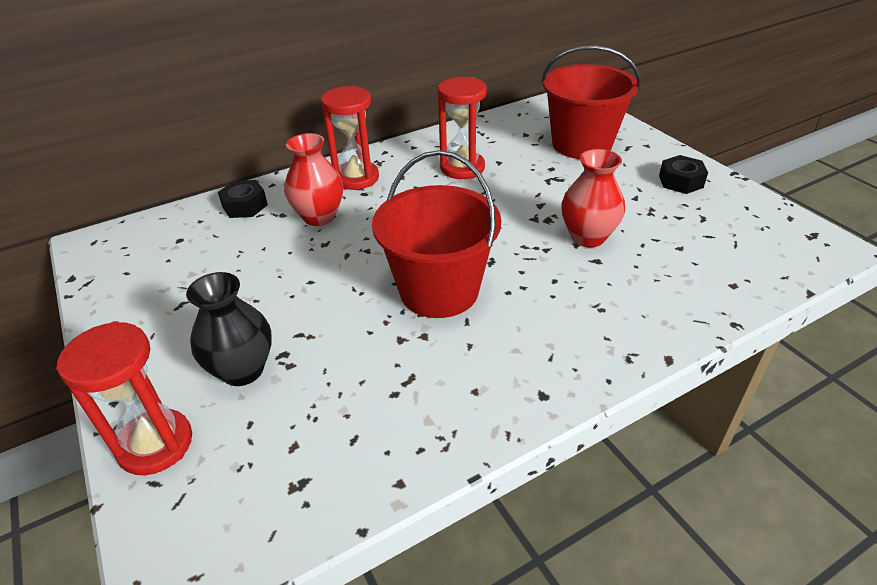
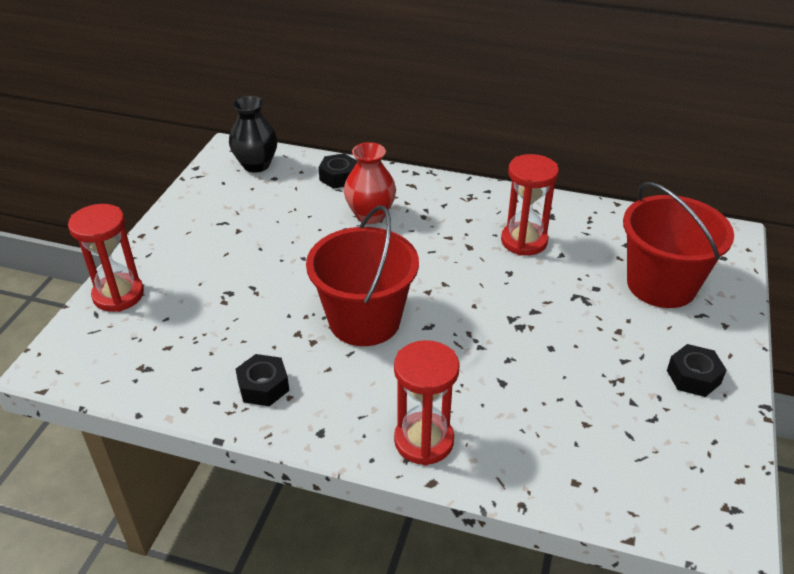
camera: 45 degrees right, 0 degrees up
(243, 370) = (200, 286): black vase -> black vase (256, 165)
(356, 178) = (436, 200): red hourglass -> red hourglass (424, 441)
(440, 401) = (263, 386): none -> black nut
(588, 237) = (526, 361): red vase -> none

